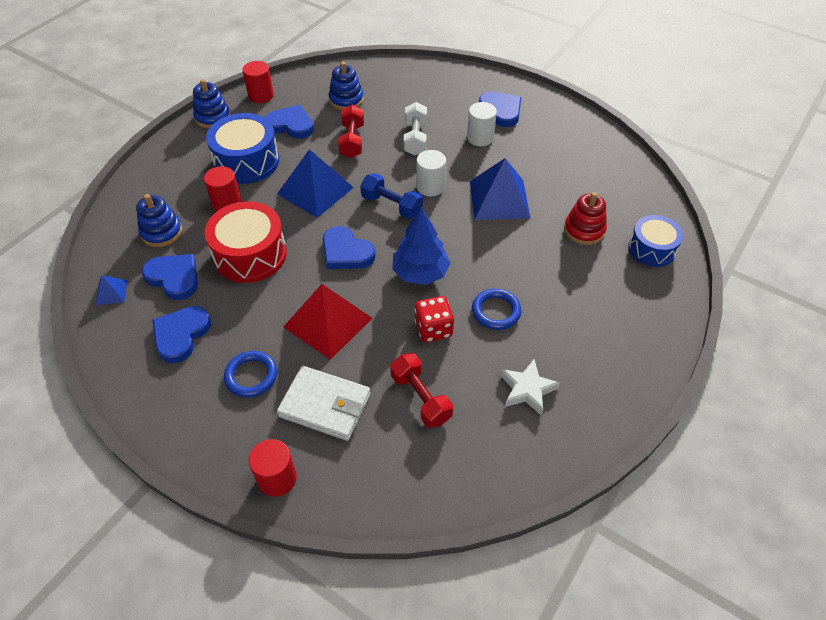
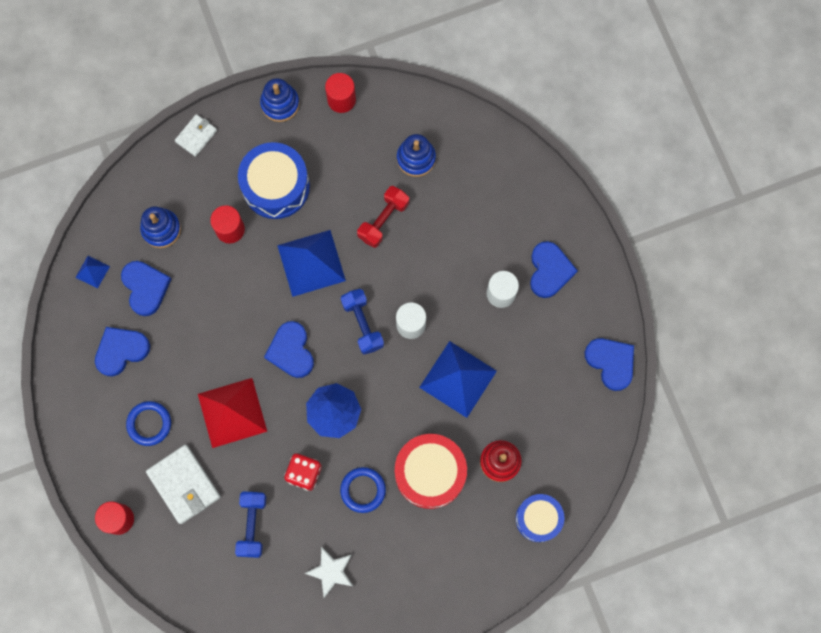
camera: 35 degrees right, 25 degrees up
(153, 163) = (196, 136): none -> white wallet
(250, 254) = (215, 302): red drum -> red drum (430, 473)
(290, 125) = (343, 161): blue heart -> blue heart (611, 362)
(415, 138) = (442, 255): white dumbbell -> none
(420, 398) = (252, 525): red dumbbell -> blue dumbbell

